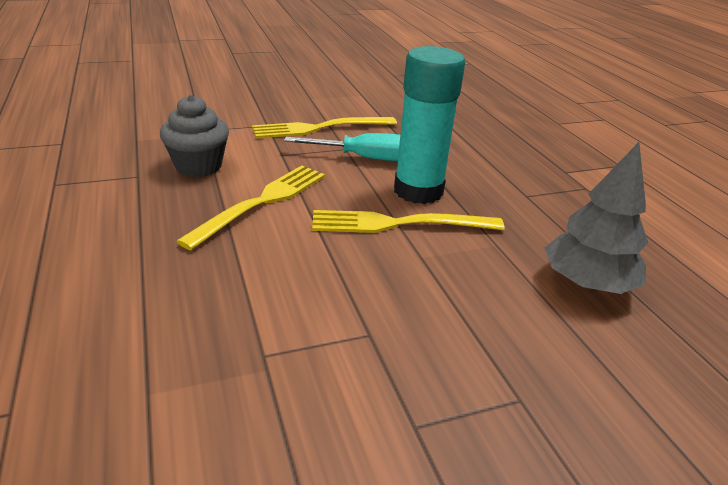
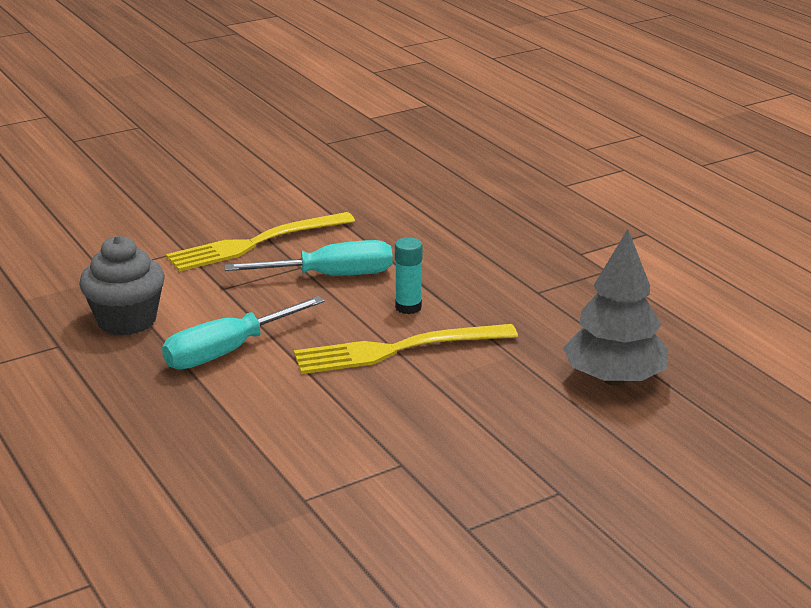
camera: 10 degrees left, 5 degrees down
(262, 202) = (228, 351): yellow fork -> turquoise screwdriver
(418, 191) = (408, 307): turquoise glue stick -> turquoise glue stick, size x0.43

